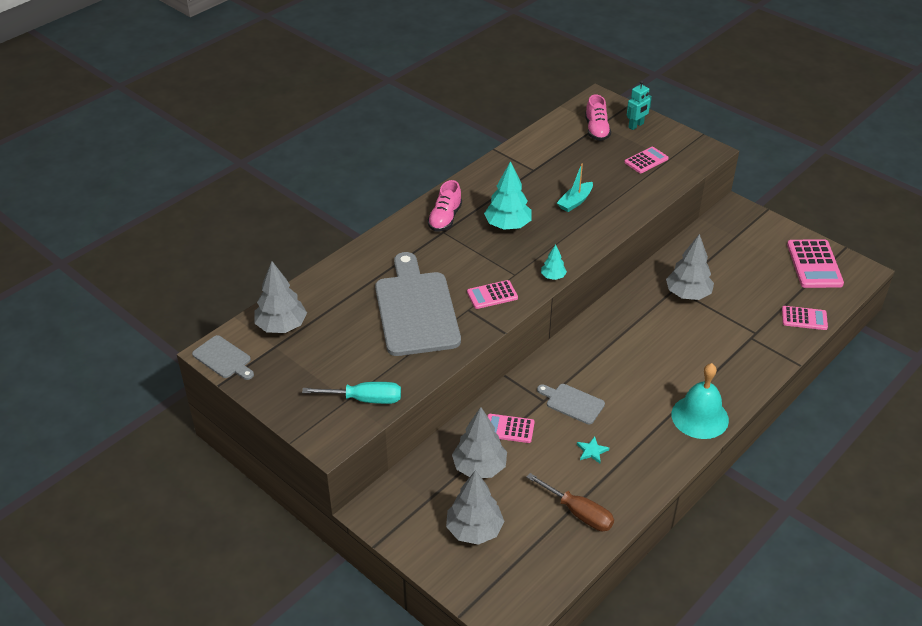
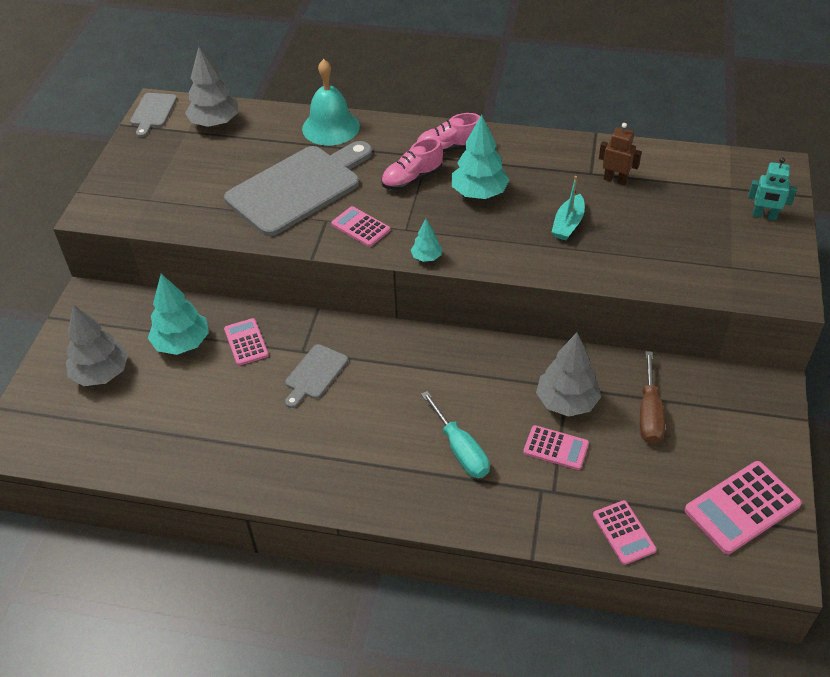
camera: 60 degrees right, 5 degrees up
(365, 399) = (156, 210): turquoise screwdriver -> turquoise screwdriver (460, 450)
(479, 467) = (182, 343): grey tree -> turquoise tree
(550, 163) = (615, 180): none -> brown robot
(572, 403) = (315, 374): grey cutting board -> grey cutting board turned 150 degrees counterclockwise
(575, 202) = (568, 224): turquoise boat -> turquoise boat turned 75 degrees counterclockwise
(579, 513) = (164, 441): brown screwdriver -> brown screwdriver (649, 414)
(592, 451) = (256, 417): turquoise star -> none
(596, 130) = (717, 189): pink shoe -> pink shoe (412, 179)
(646, 160) = (705, 249): pink calculator -> pink calculator (556, 448)
(699, 417) = (369, 489): turquoise bell -> turquoise bell (330, 127)

